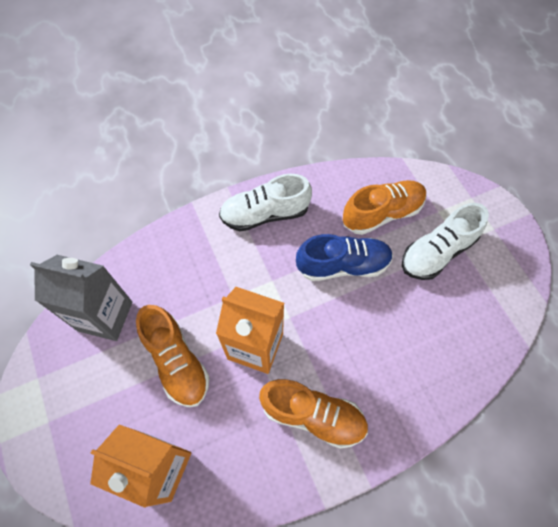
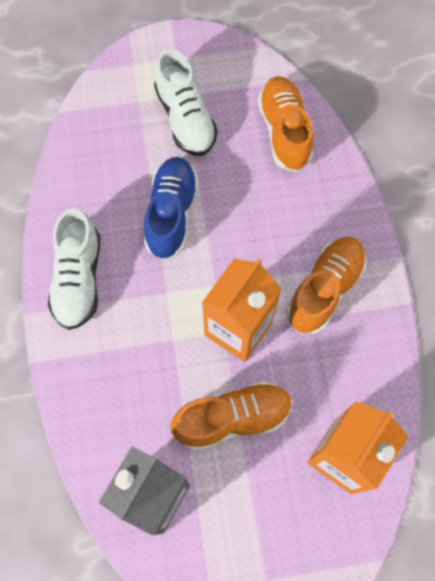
camera: 75 degrees left, 5 degrees up
(382, 213) = (122, 155): orange shoe -> orange shoe (284, 132)

